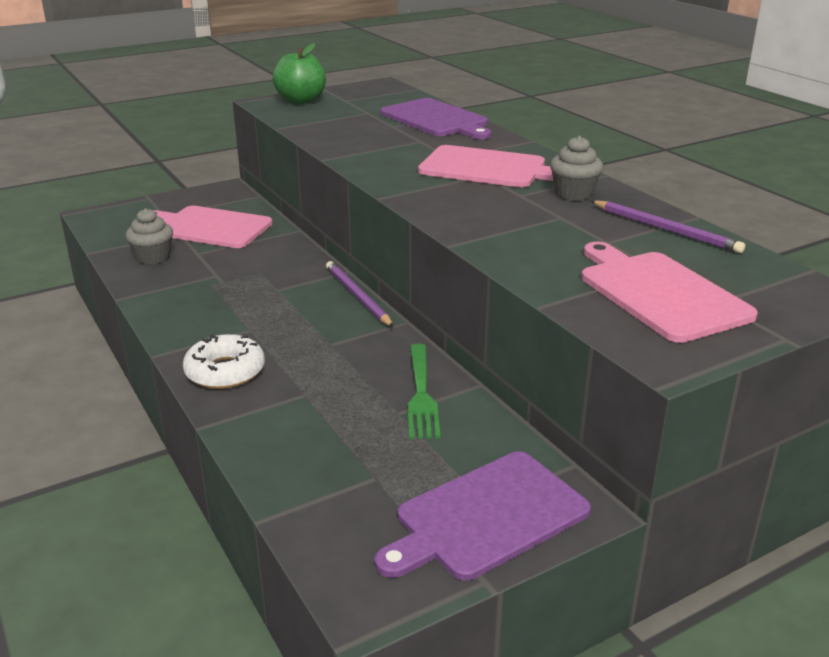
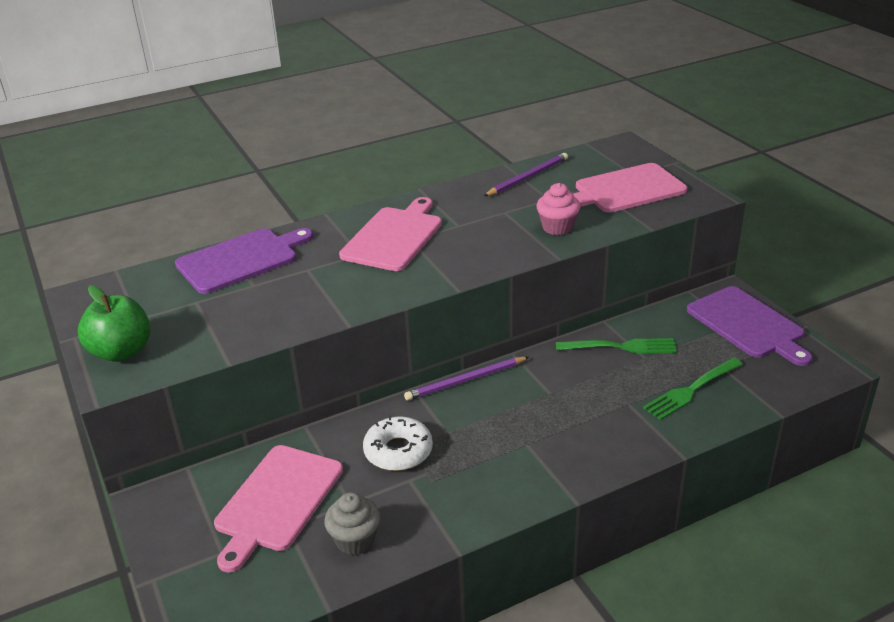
camera: 85 degrees left, 5 degrees up
(225, 371) = (600, 451): white donut -> white donut (398, 451)
(326, 445) = (692, 389): none -> green fork
(528, 245) = (557, 227): none -> pink cupcake
(573, 194) = (458, 204): grey cupcake -> none

